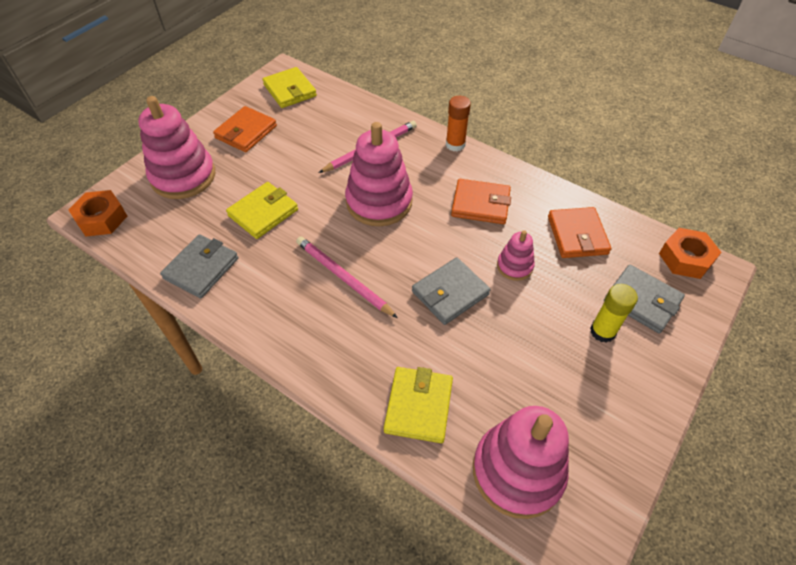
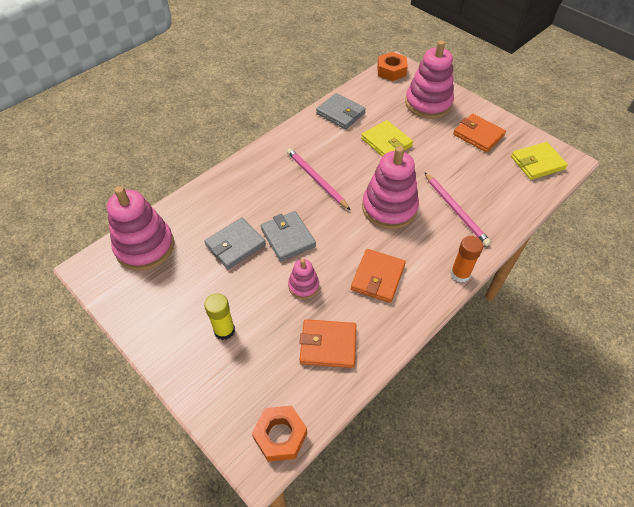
camera: 100 degrees right, 0 degrees up
(343, 278) = (316, 180): pink pencil -> pink pencil turned 90 degrees counterclockwise
(418, 406) = (206, 206): yellow wallet -> none
(642, 301) = (244, 373): grey wallet -> grey wallet (235, 245)

